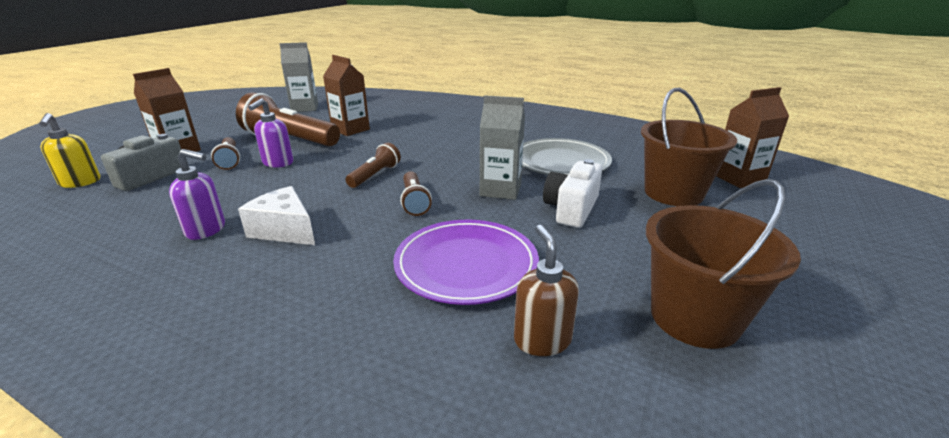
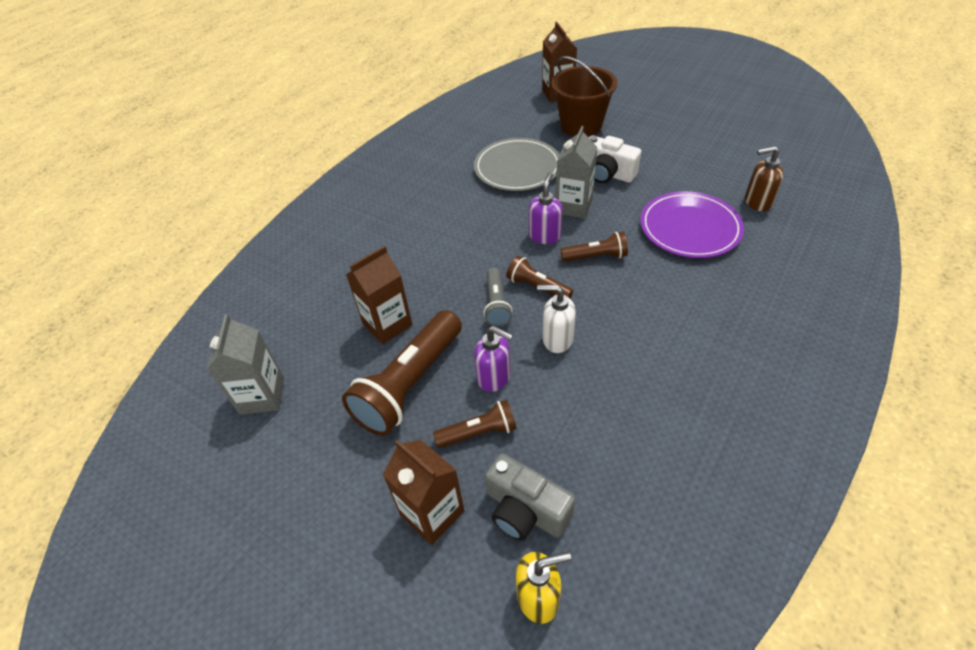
camera: 80 degrees left, 20 degrees up
(206, 230) = (657, 395): purple soap dispenser -> purple soap dispenser (545, 236)
(284, 230) = (652, 336): white cheese -> none
(305, 185) = (557, 339): none -> white soap dispenser
(359, 161) = (496, 304): none -> grey flashlight
(694, 317) = (726, 150): brown bucket -> none

